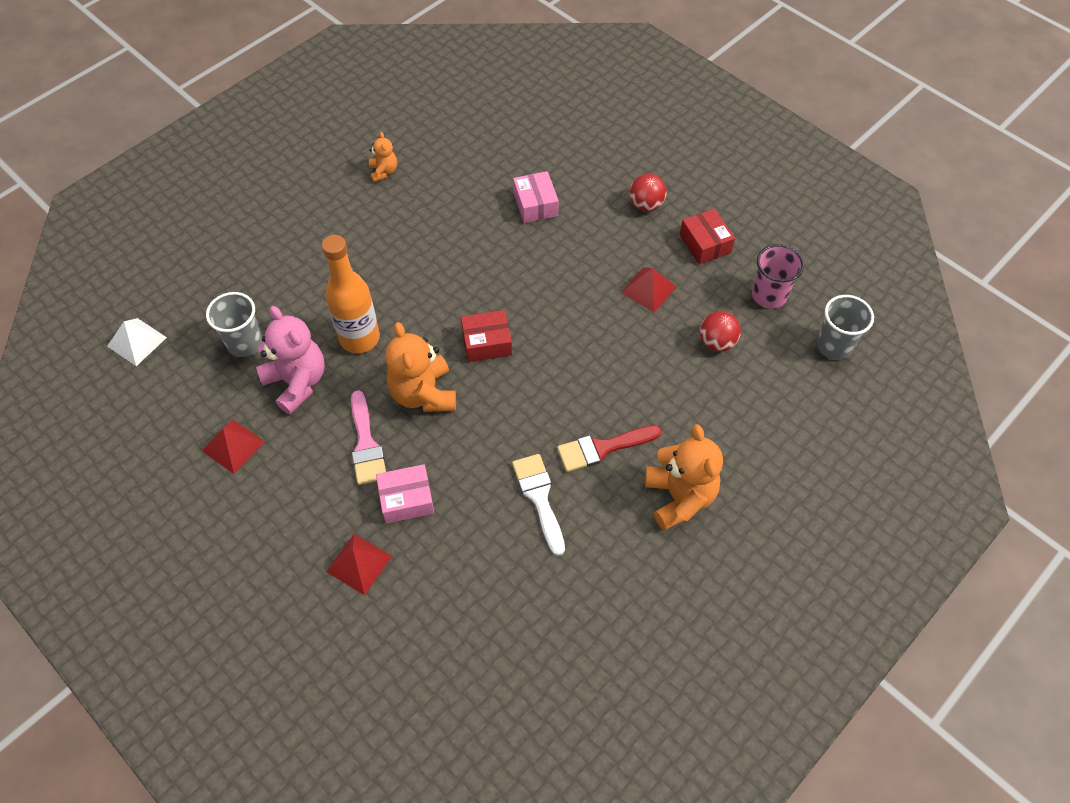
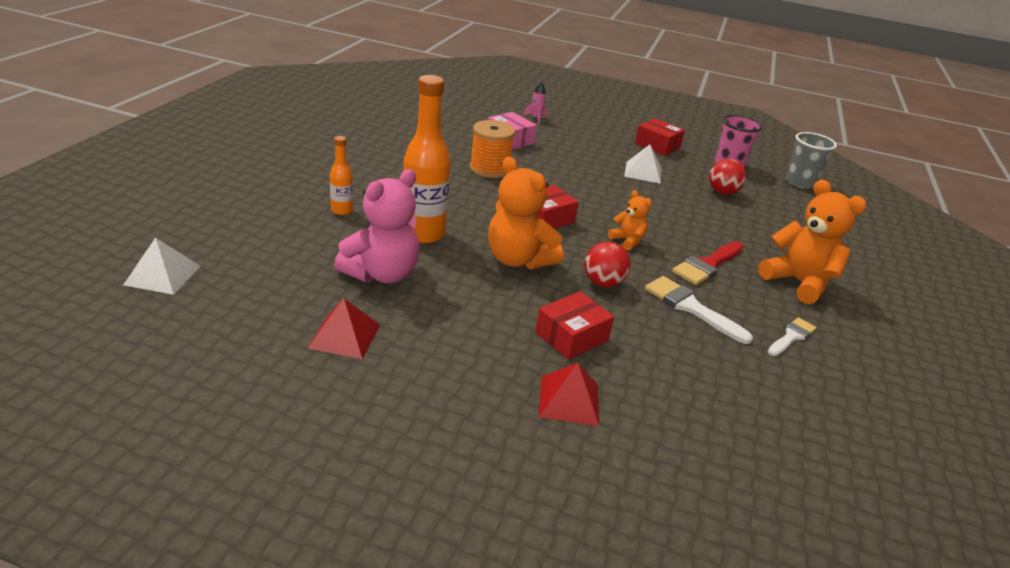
camera: 30 degrees left, 25 degrees down
(245, 343) = (300, 256): grey cup -> none
(297, 382) = (382, 274): pink teddy bear -> pink teddy bear turned 105 degrees clockwise
(307, 289) = (342, 210): none -> orange bottle
(366, 444) = (493, 305): pink brush -> none
(384, 172) = (361, 135): orange teddy bear -> orange teddy bear (627, 241)
(406, 499) = (571, 336): pink box -> red box
(481, 252) = (489, 169): none -> orange spool
(593, 167) = (536, 118): none -> pink rocket
(607, 560) = (791, 336): none -> white brush
(646, 205) = (594, 132): red ball -> red ball (603, 282)
(648, 289) = (643, 172): red pyramid -> white pyramid

